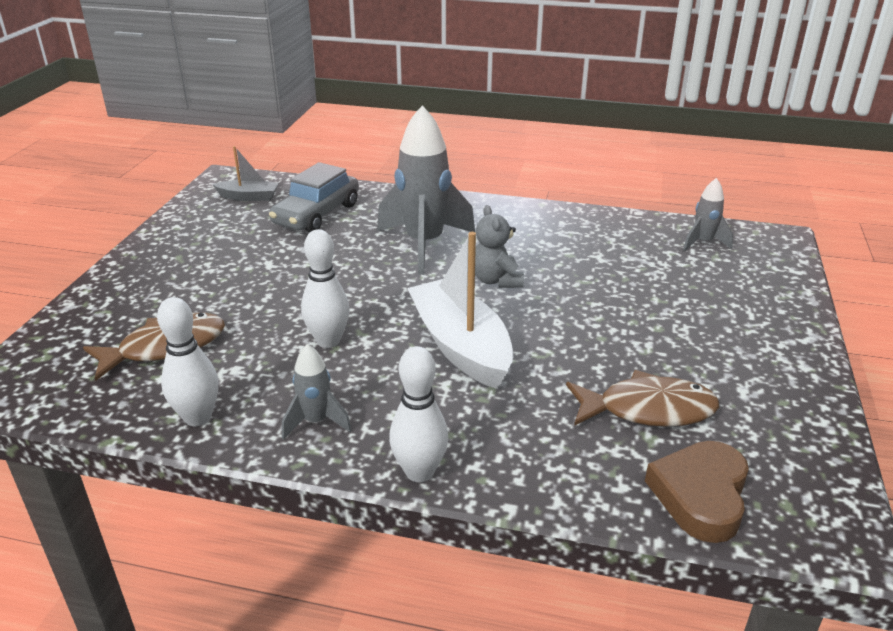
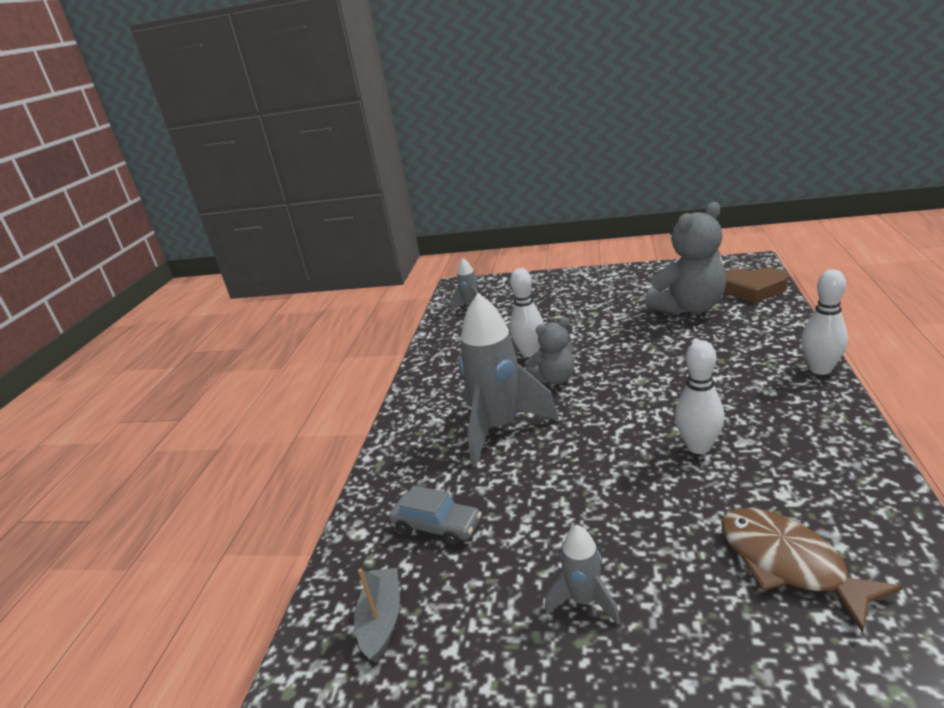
camera: 90 degrees left, 5 degrees down
(198, 417) = (869, 493): white bowling pin -> white bowling pin (529, 353)
(316, 422) = (811, 424): grey rocket -> grey rocket (584, 601)
(317, 214) = (437, 526): grey car -> grey car, size x0.66
(461, 346) = (662, 379): white boat -> none
(647, 410) = (689, 307): brown fish -> grey teddy bear

